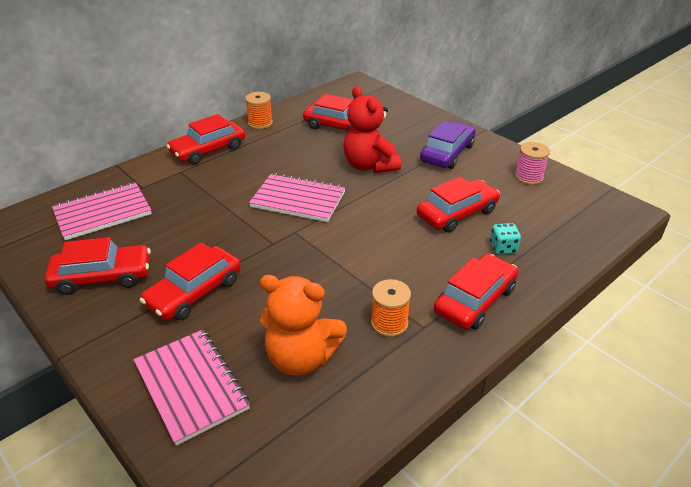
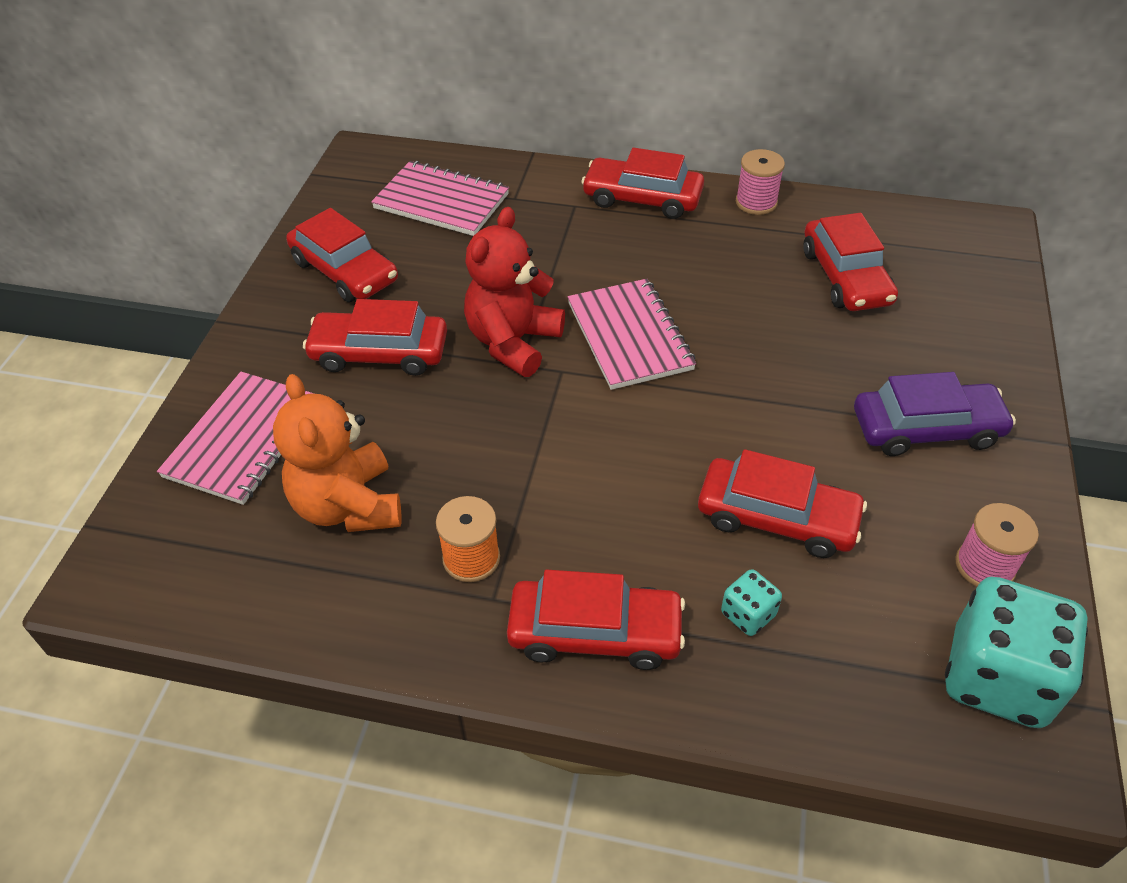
camera: 55 degrees right, 10 degrees up
(260, 123) = (756, 202): orange spool -> pink spool
(369, 166) = (786, 361): red teddy bear -> red teddy bear (513, 342)
(583, 202) = (997, 677): none -> turquoise dice

